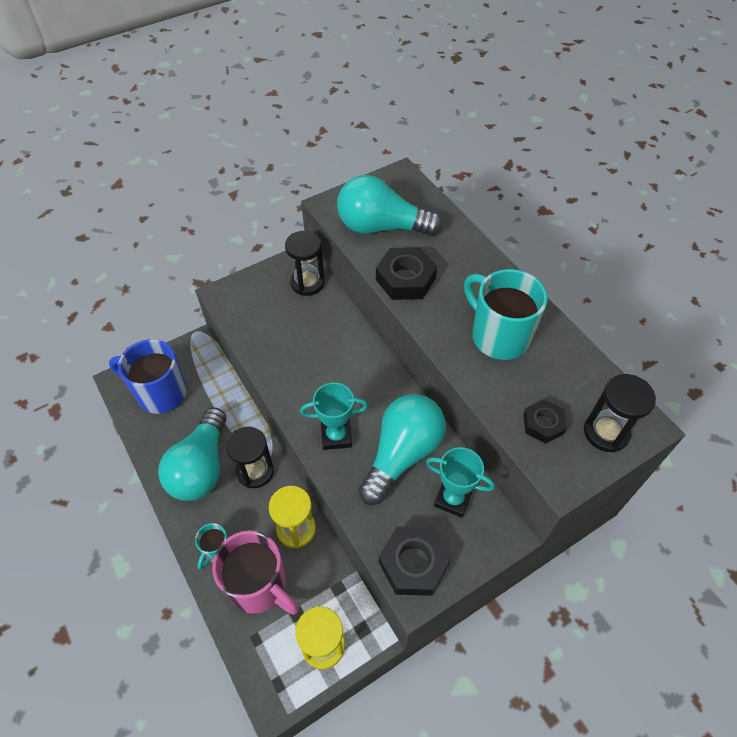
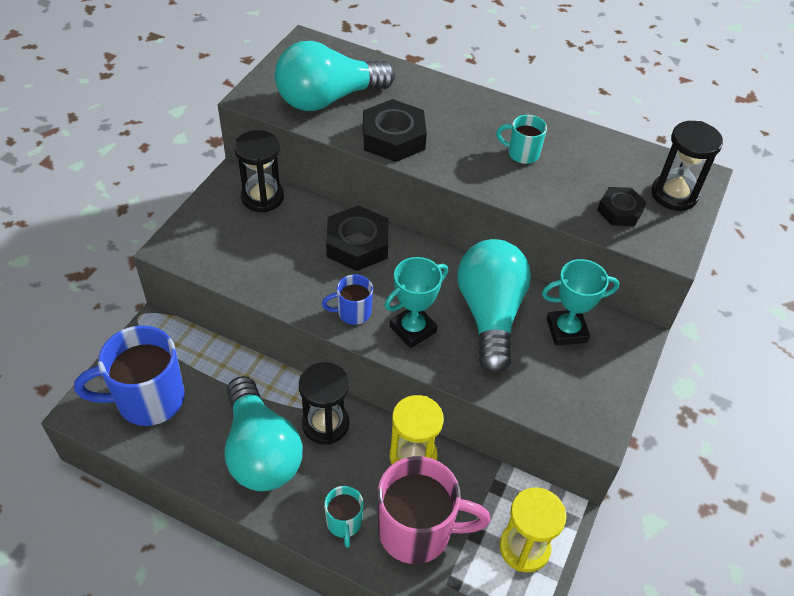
camera: 35 degrees left, 5 degrees down
(304, 401) = (353, 313): none -> blue mug
(413, 563) = (576, 404): black nut -> black nut (357, 244)
(498, 336) = (522, 154): turquoise mug -> turquoise mug, size x0.49

